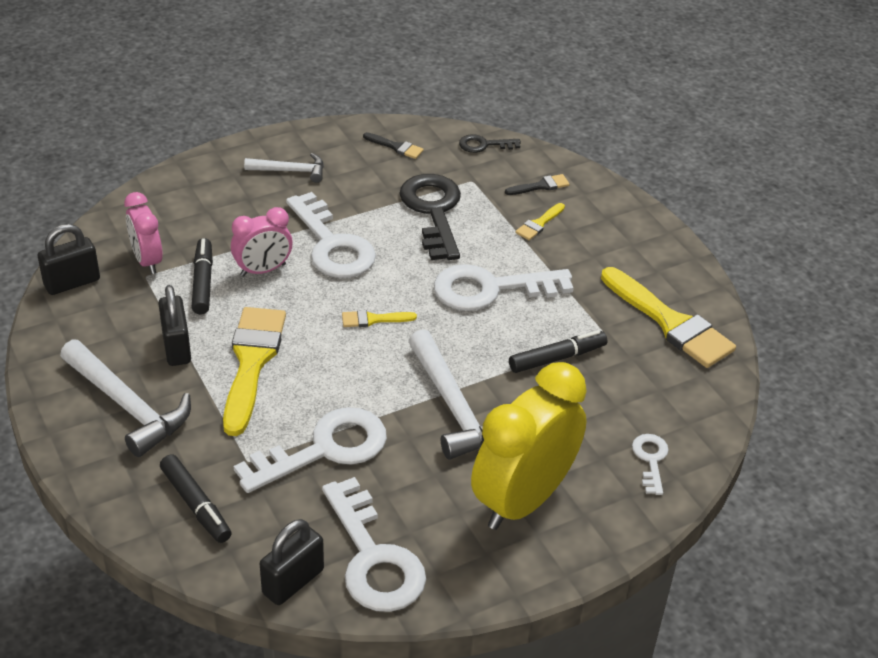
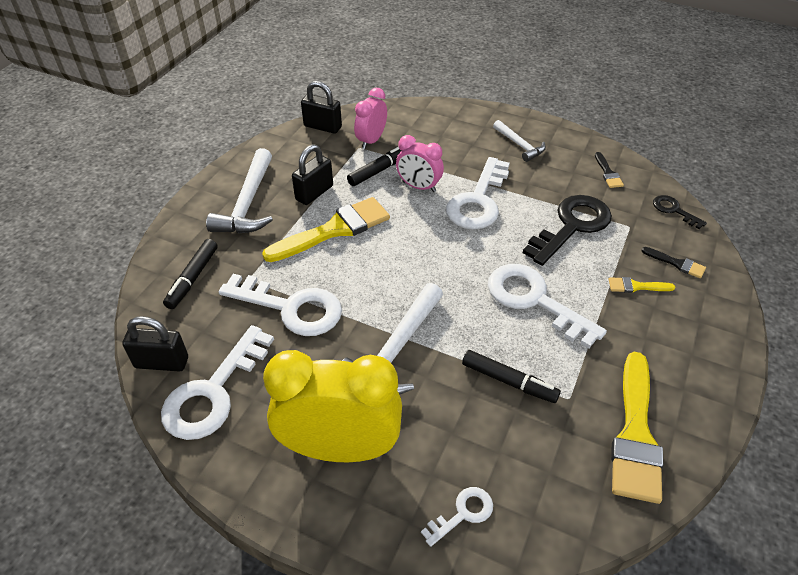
camera: 55 degrees right, 5 degrees up
(373, 319) = (433, 260): yellow brush -> none

